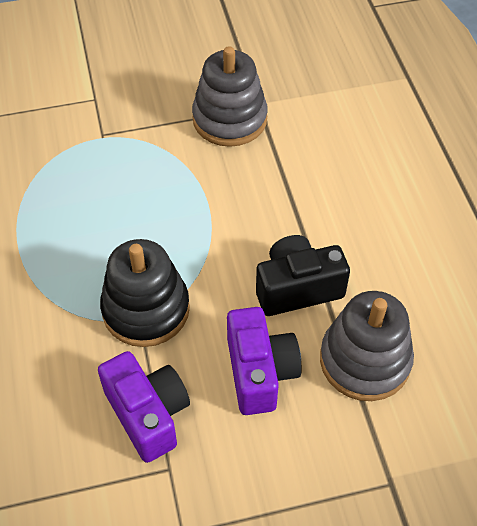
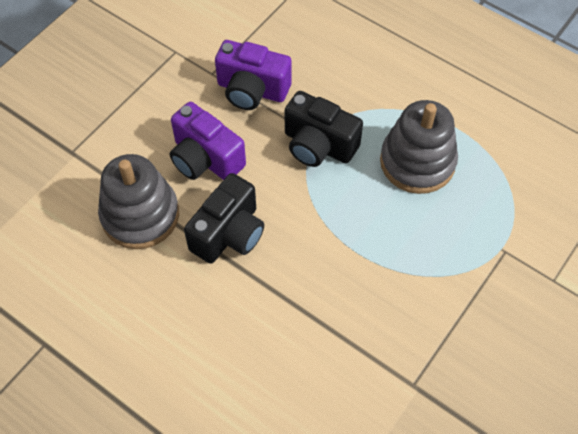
camera: 140 degrees right, 5 degrees up
(146, 309) = (318, 145): black stacking toy -> black camera
(230, 119) = (423, 349): grey stacking toy -> grey stacking toy (417, 162)

